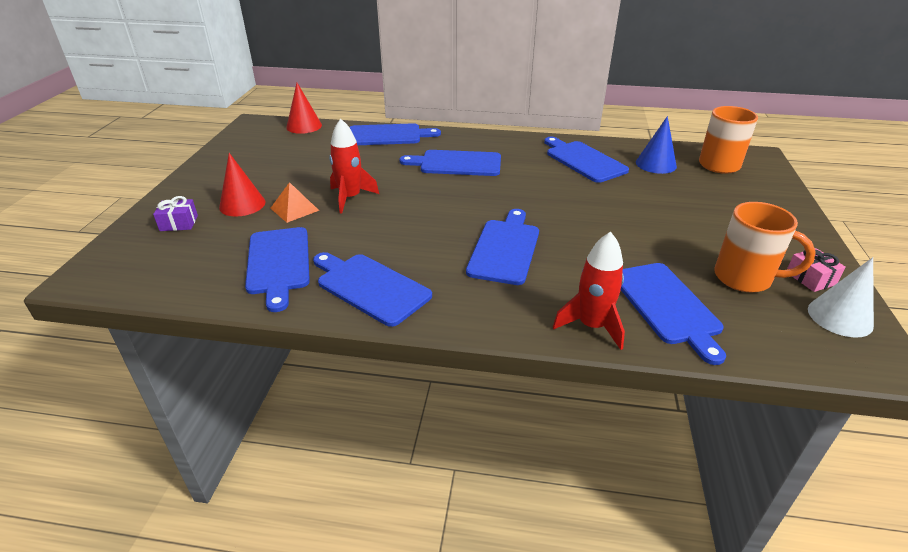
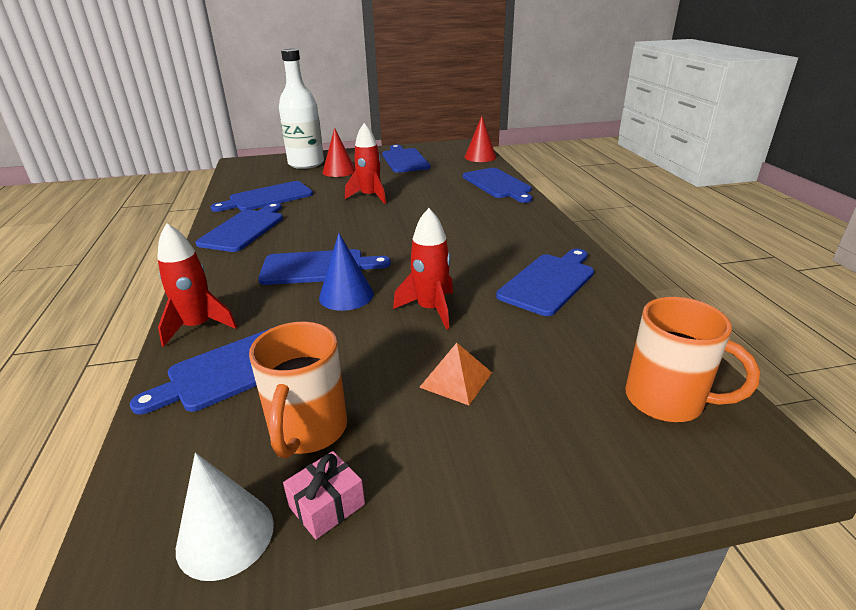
camera: 70 degrees right, 5 degrees down
(179, 223) = (306, 164): purple gift -> white bottle
(294, 209) = (342, 185): orange pyramid -> orange pyramid (456, 380)
(457, 163) = (469, 220): blue cutting board -> blue cutting board (404, 160)
(604, 209) = (430, 309): none -> red rocket
(656, 164) = (597, 336): blue cone -> blue cone (346, 295)

